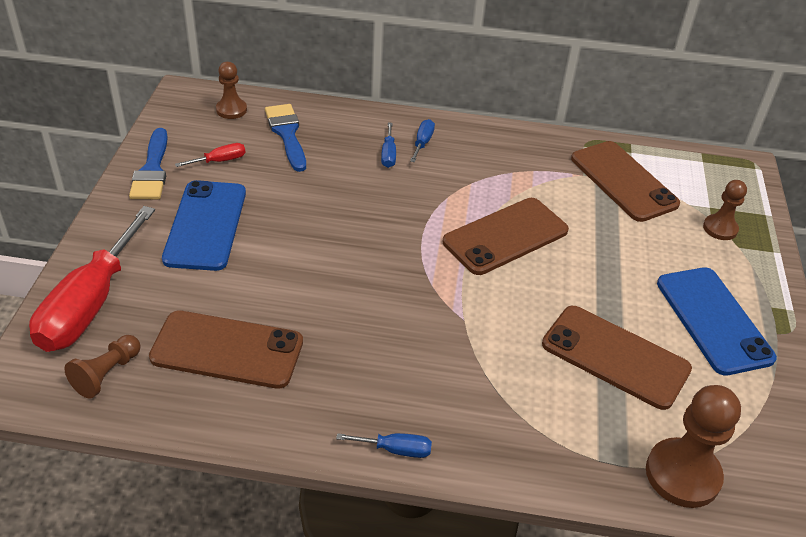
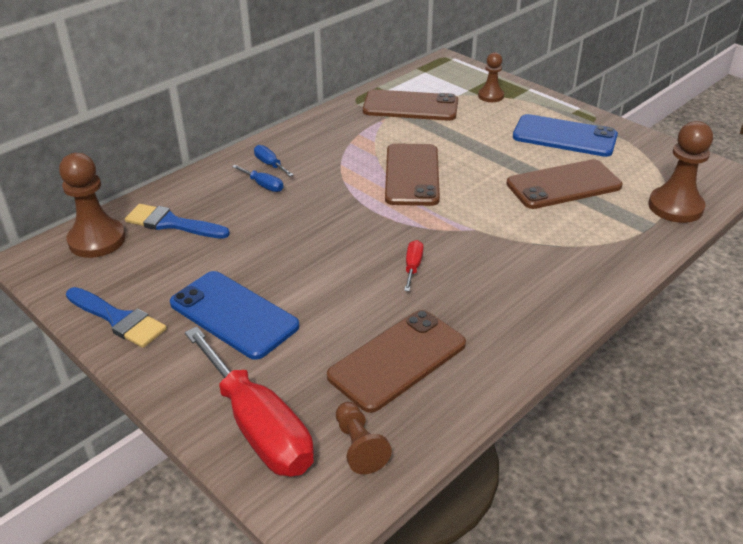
camera: 50 degrees left, 5 degrees down
(220, 161) = (158, 274): red screwdriver -> red screwdriver (413, 267)
(231, 110) = (97, 240): brown pawn -> brown pawn, size x1.68
(395, 449) = (571, 313): blue screwdriver -> none

